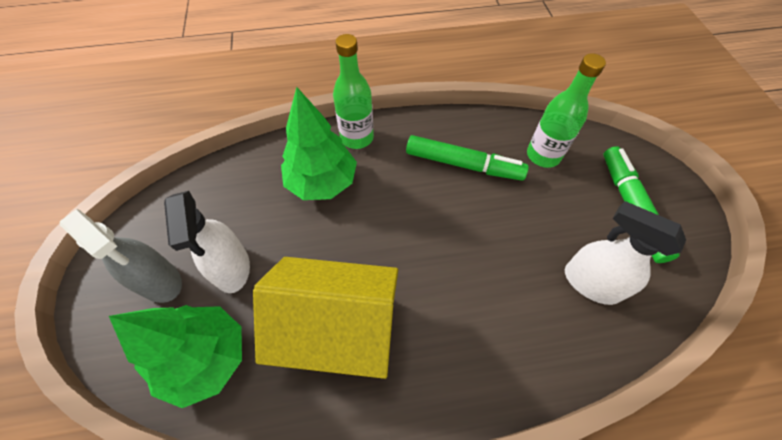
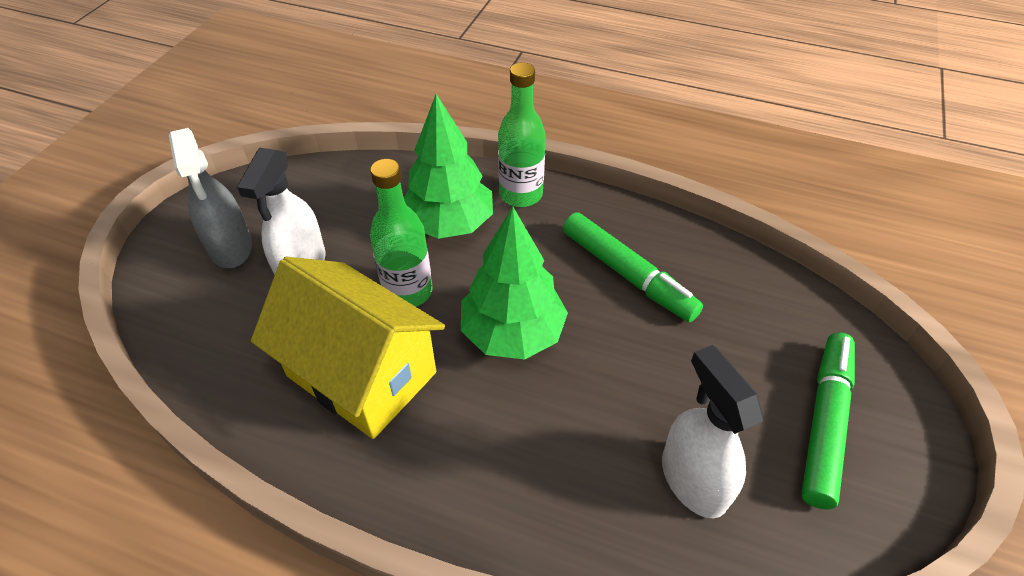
camera: 30 degrees right, 10 degrees down
(206, 358) = (222, 335): green tree -> green tree (512, 333)
(543, 155) = (743, 308): green bottle -> green bottle (408, 292)

